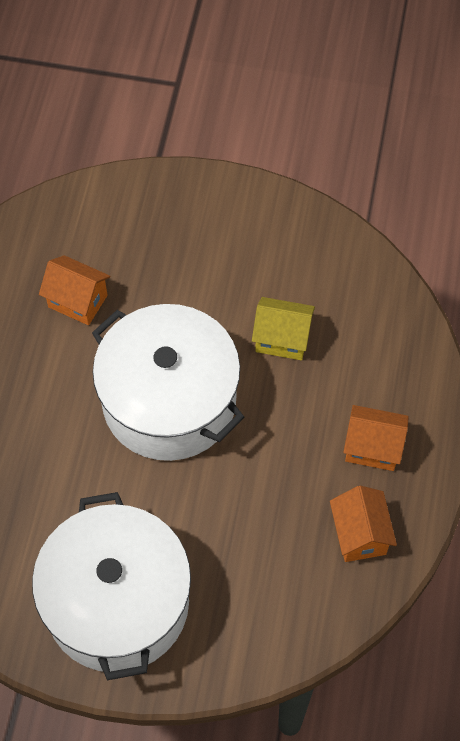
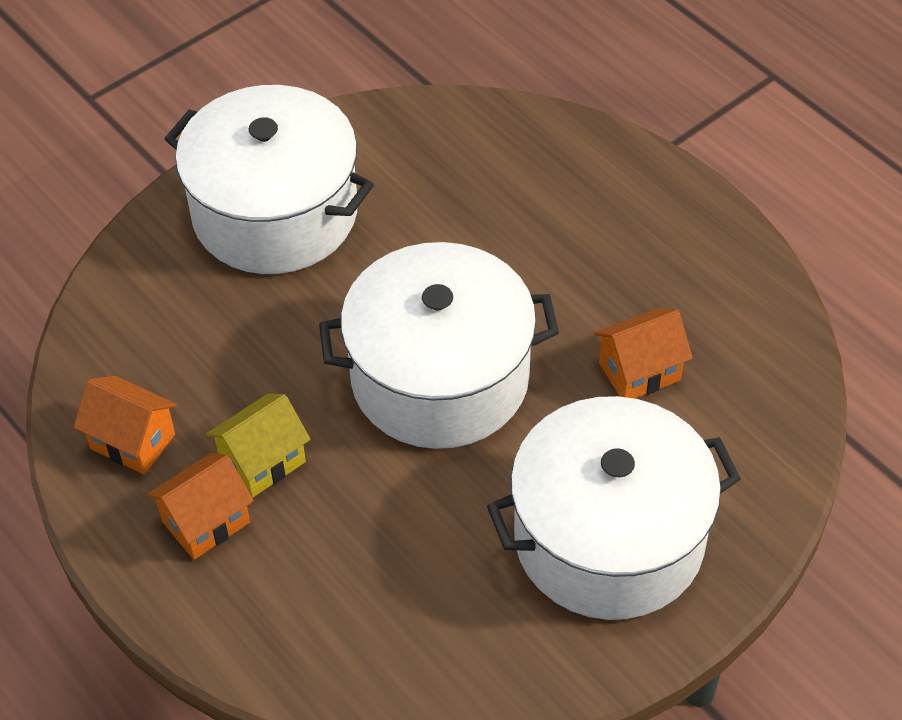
camera: 130 degrees right, 10 degrees down
(205, 246) = (609, 538): none -> white pot
(282, 339) = (415, 530): yellow house -> yellow house (263, 462)

